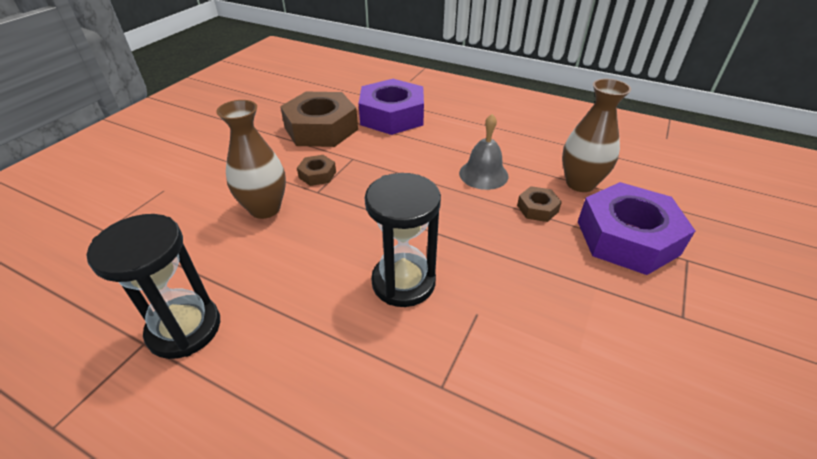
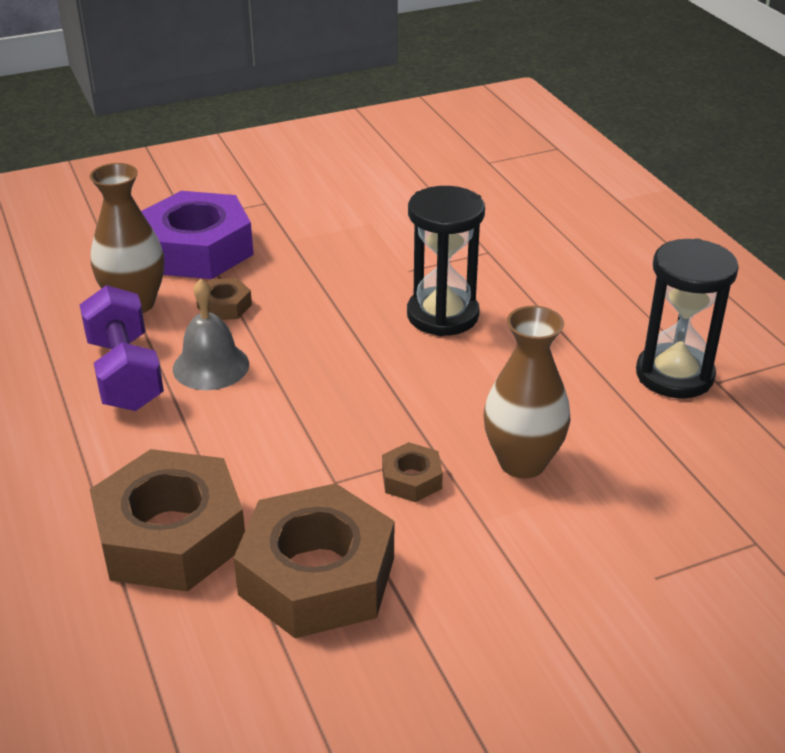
camera: 140 degrees left, 5 degrees down
(392, 116) = (171, 535): purple nut -> brown nut
(512, 152) = (125, 374): none -> purple dumbbell

